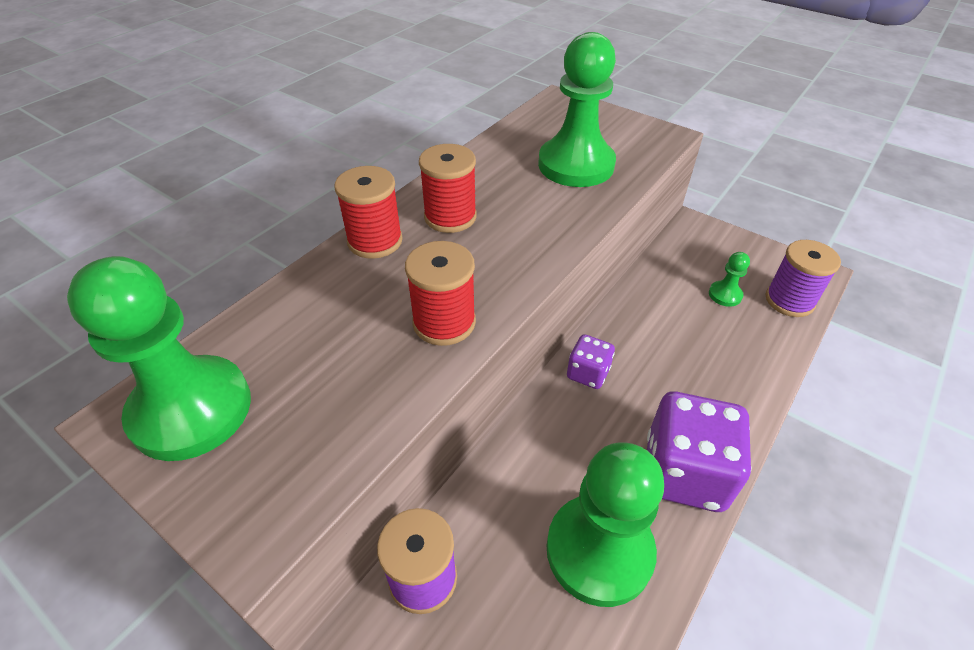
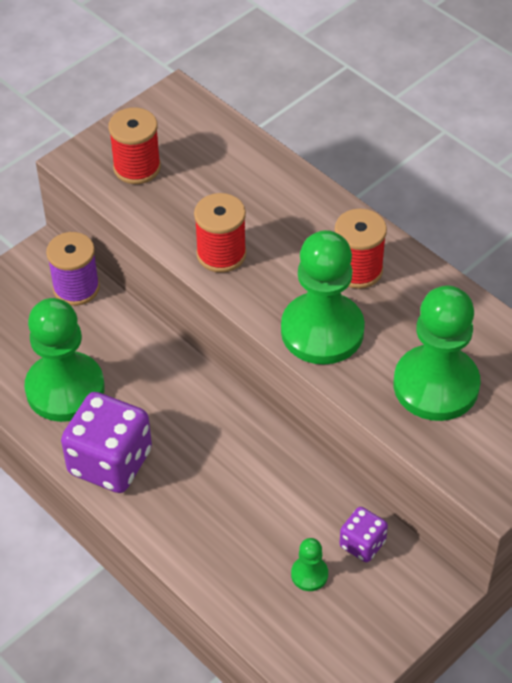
camera: 100 degrees right, 5 degrees up
(191, 410) = (173, 125): green pawn -> green pawn (322, 331)
(375, 241) = (330, 216): red spool -> red spool (137, 167)
(588, 373) = (227, 419): purple dice -> purple dice (362, 544)
(789, 300) = (289, 637): purple spool -> none

